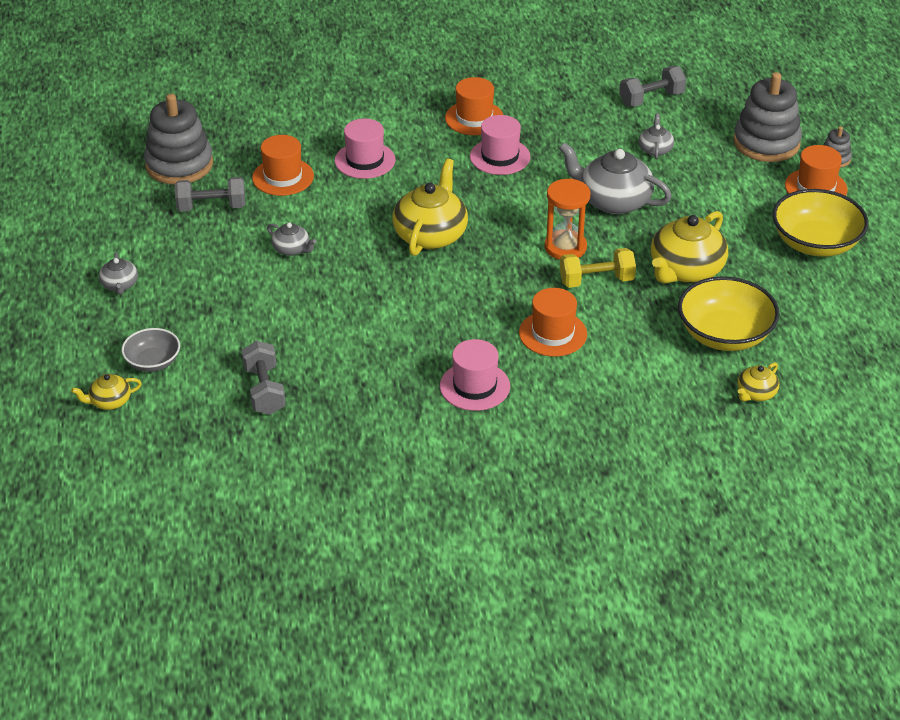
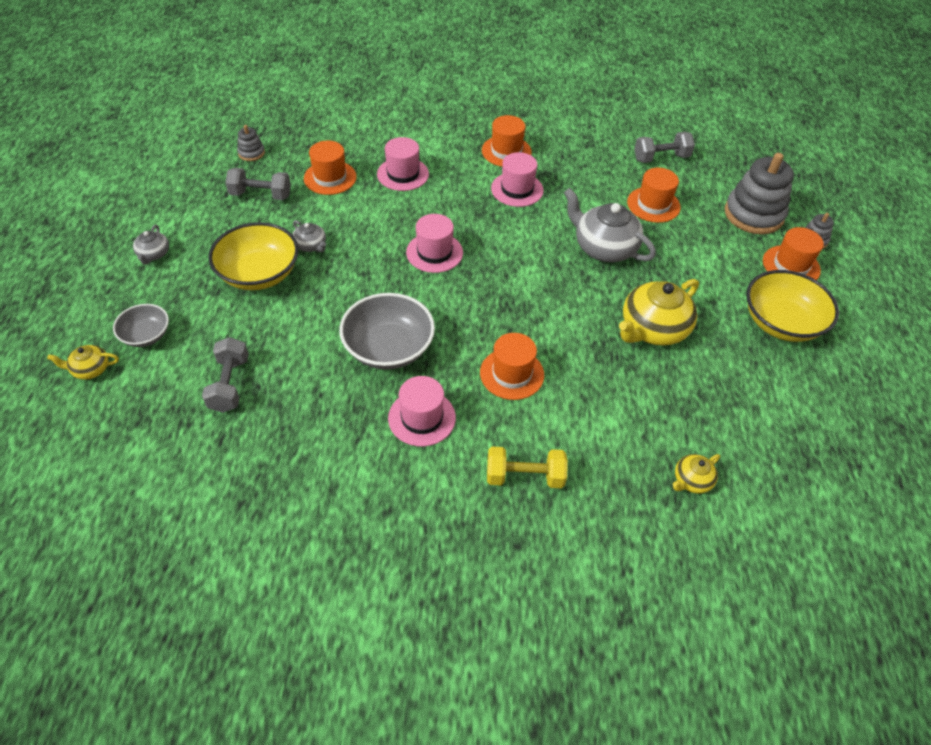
camera: 10 degrees right, 10 degrees up
(179, 165) = (251, 153): grey stacking toy -> grey stacking toy, size x0.46
(417, 332) = (388, 348): none -> grey bowl
(431, 234) = (434, 252): yellow teapot -> pink hat
(565, 247) = (548, 286): orange hourglass -> none
(596, 281) = (567, 325): yellow dumbbell -> yellow dumbbell (524, 476)
(655, 149) = (653, 205): grey teapot -> orange hat
(725, 335) = (674, 406): yellow bowl -> yellow bowl (259, 274)

